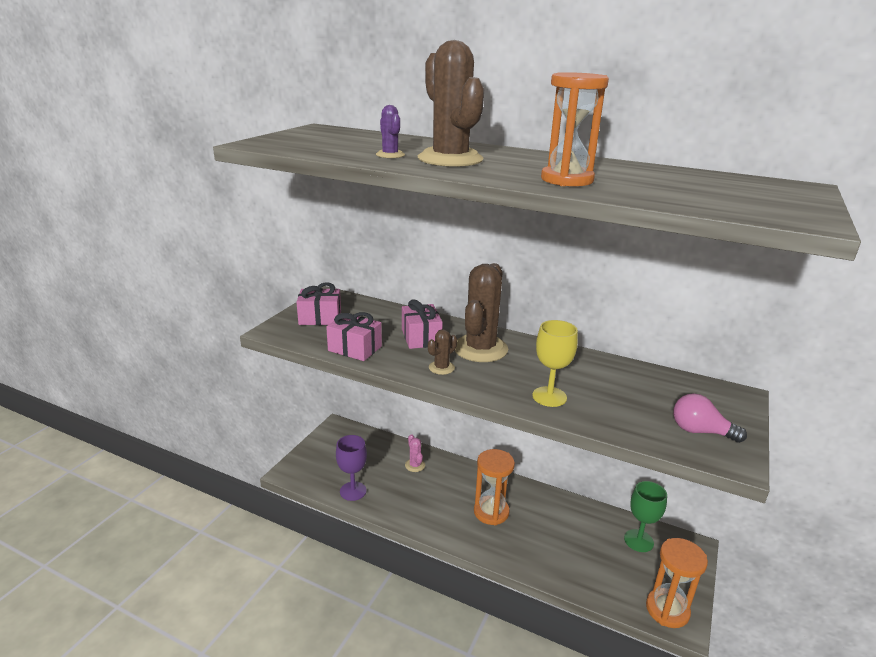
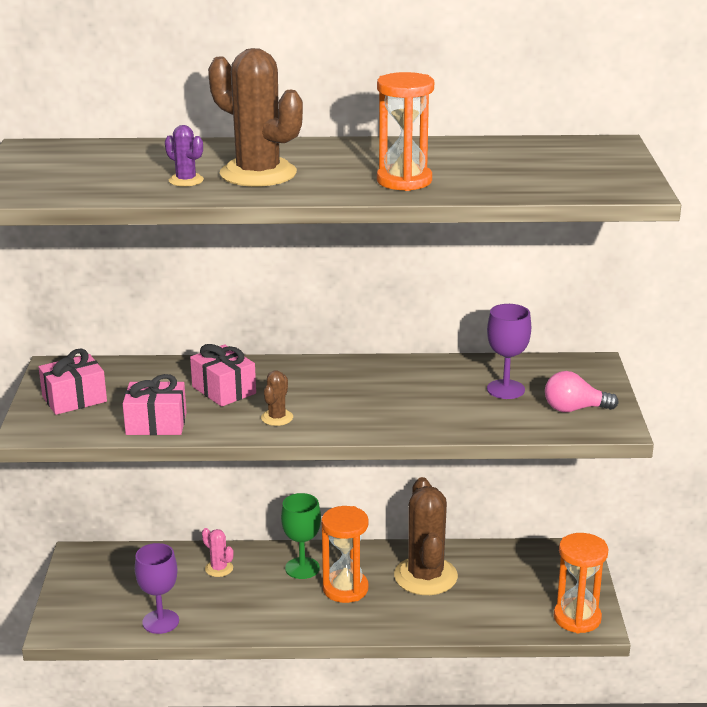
camera: 25 degrees left, 0 degrees up
(480, 349) = (303, 385): brown cactus -> brown cactus (425, 576)
(549, 397) = (413, 416): yellow goblet -> none
(638, 541) = (520, 564): green goblet -> green goblet (302, 568)
(644, 396) = (505, 389): none -> purple goblet

